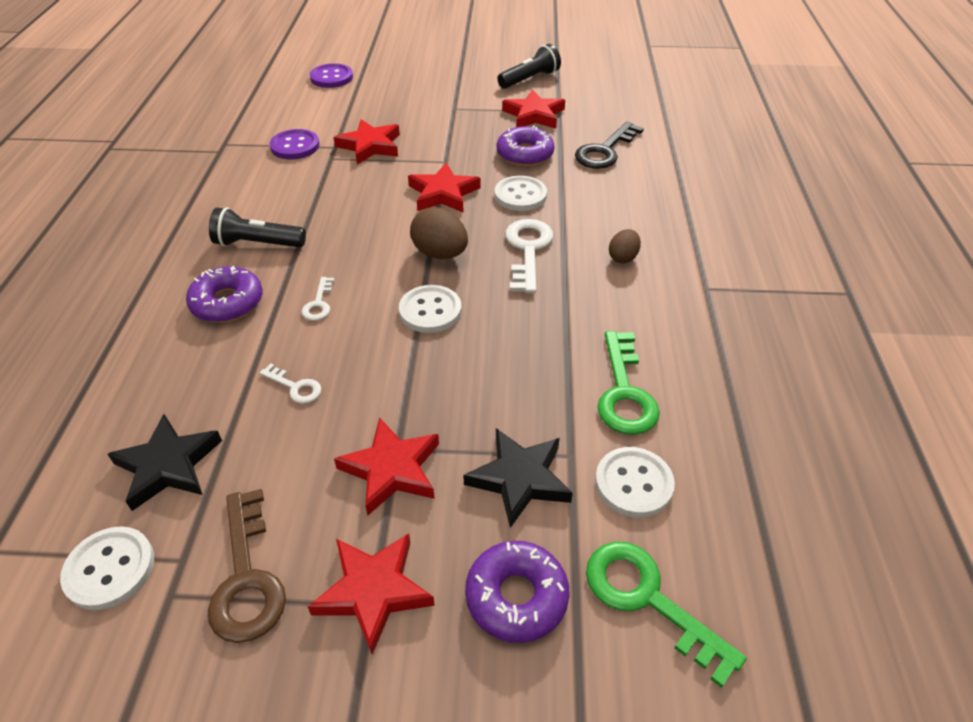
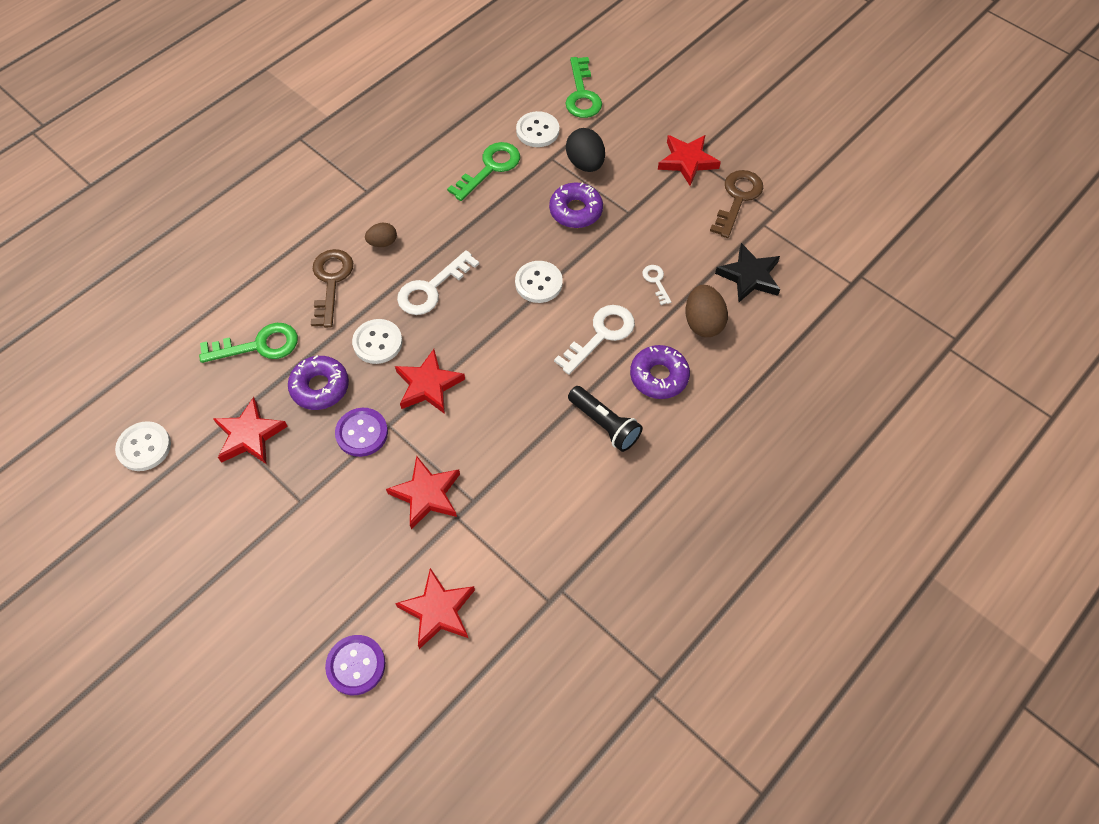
camera: 140 degrees left, 15 degrees up
(110, 569) = (797, 240): white button -> white button (144, 447)
(295, 146) = (489, 545): purple button -> purple button (362, 433)
(319, 303) = (601, 335): white key -> white key, size x1.90
(391, 469) = (640, 204): red star -> red star (438, 610)
(440, 253) = (489, 325): brown egg -> brown egg (703, 322)
(516, 596) = (631, 125): purple donut -> purple donut (576, 211)
(519, 479) = (585, 163): black star -> black egg
(530, 79) = (181, 498): black flashlight -> none
(605, 151) = (259, 345): black key -> green key
(618, 209) = (331, 282): none -> brown key

